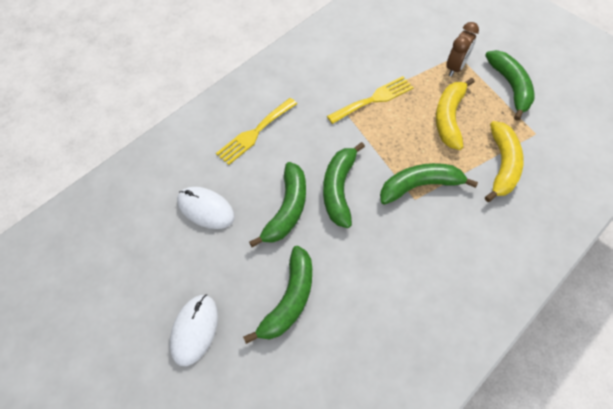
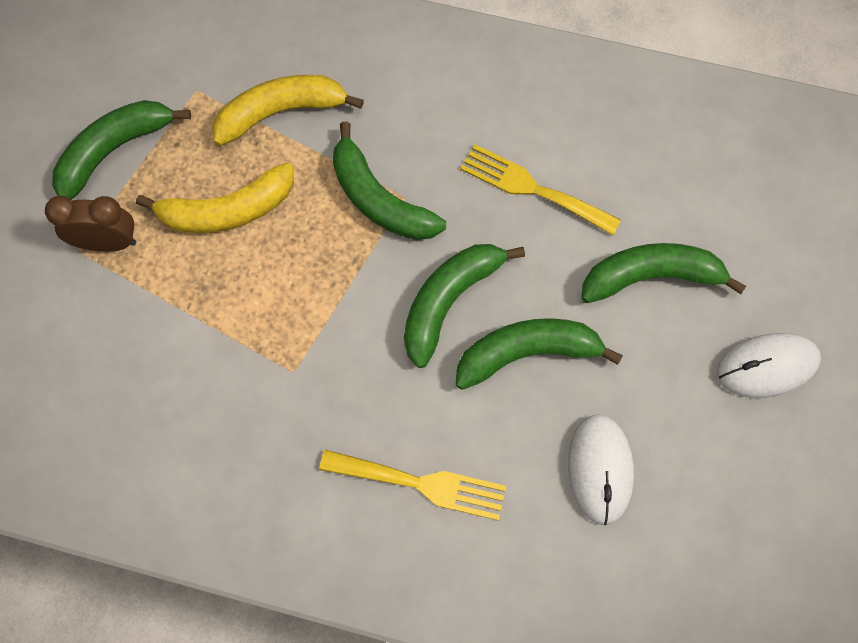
camera: 120 degrees left, 10 degrees up
(339, 189) = (449, 301): green banana -> green banana turned 150 degrees clockwise
(374, 99) = (246, 335): yellow fork -> yellow fork (532, 188)

